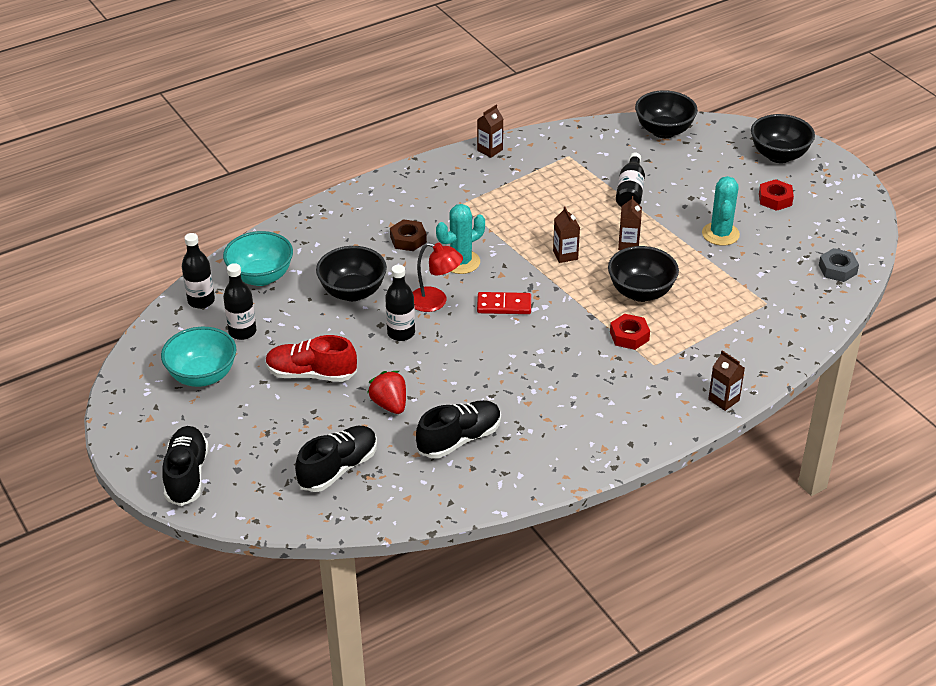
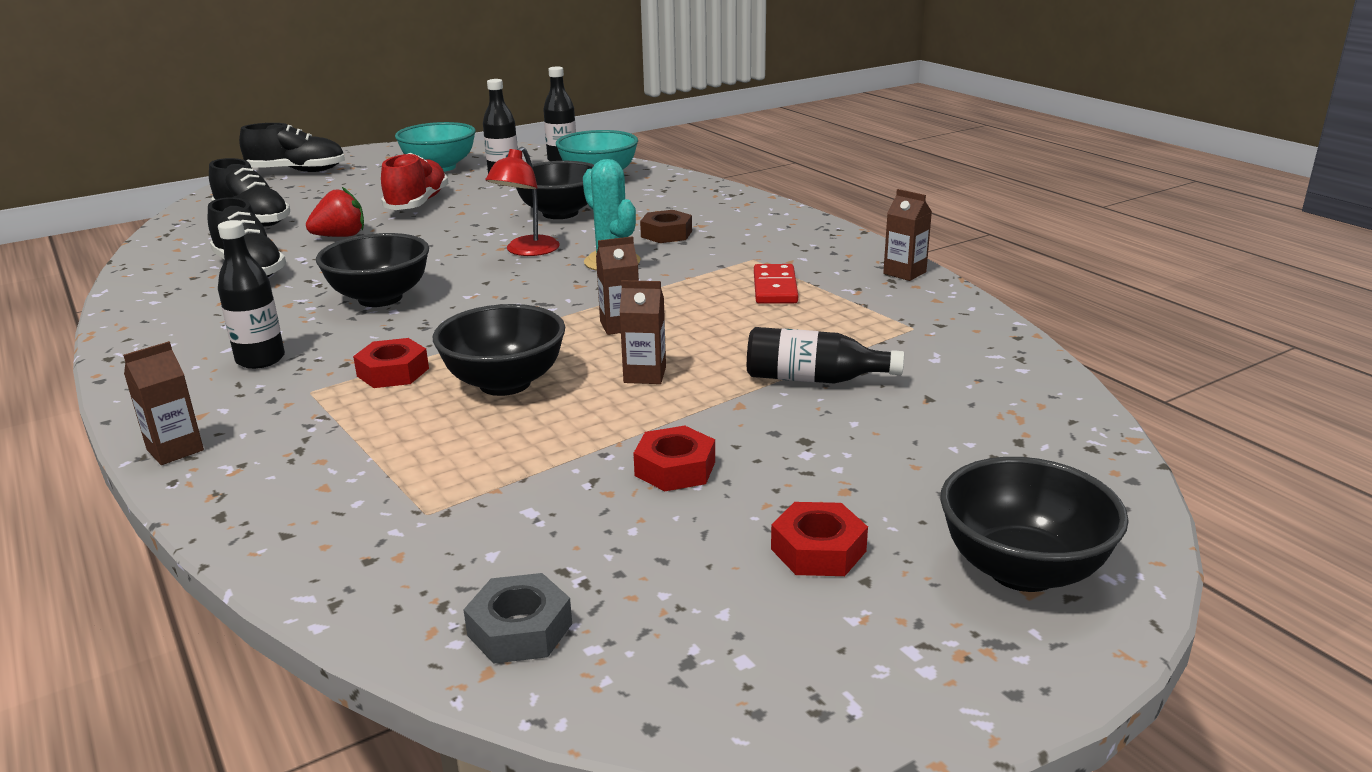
camera: 90 degrees right, 15 degrees down
(401, 333) = (470, 237): black bottle -> black bottle (260, 360)
(504, 305) = (505, 288): red domino -> red domino (775, 288)
(664, 131) = (1049, 417): black bowl -> black bowl (380, 298)
(720, 234) = (675, 468): turquoise cactus -> red nut

